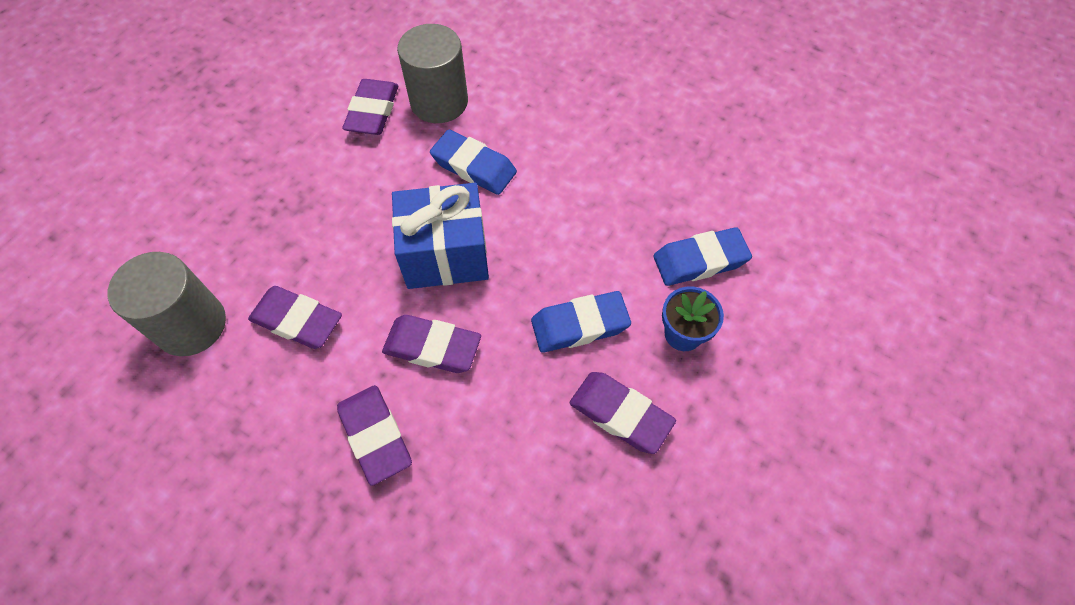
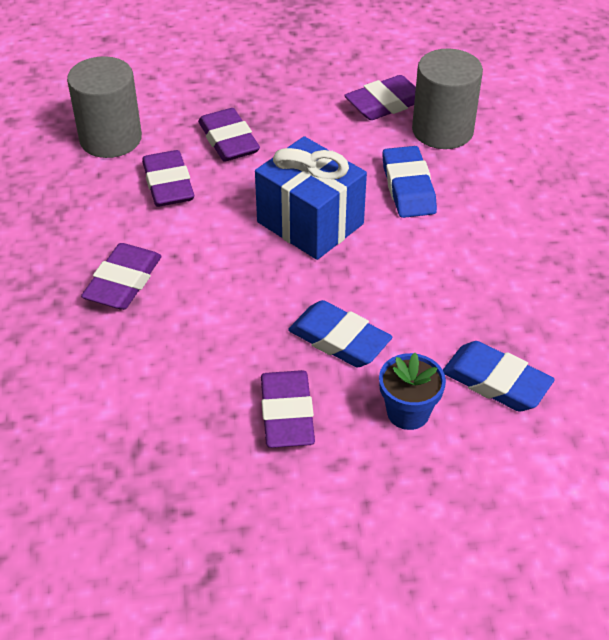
camera: 50 degrees right, 15 degrees down
(432, 347) = (224, 266): purple eraser -> purple eraser (229, 141)

